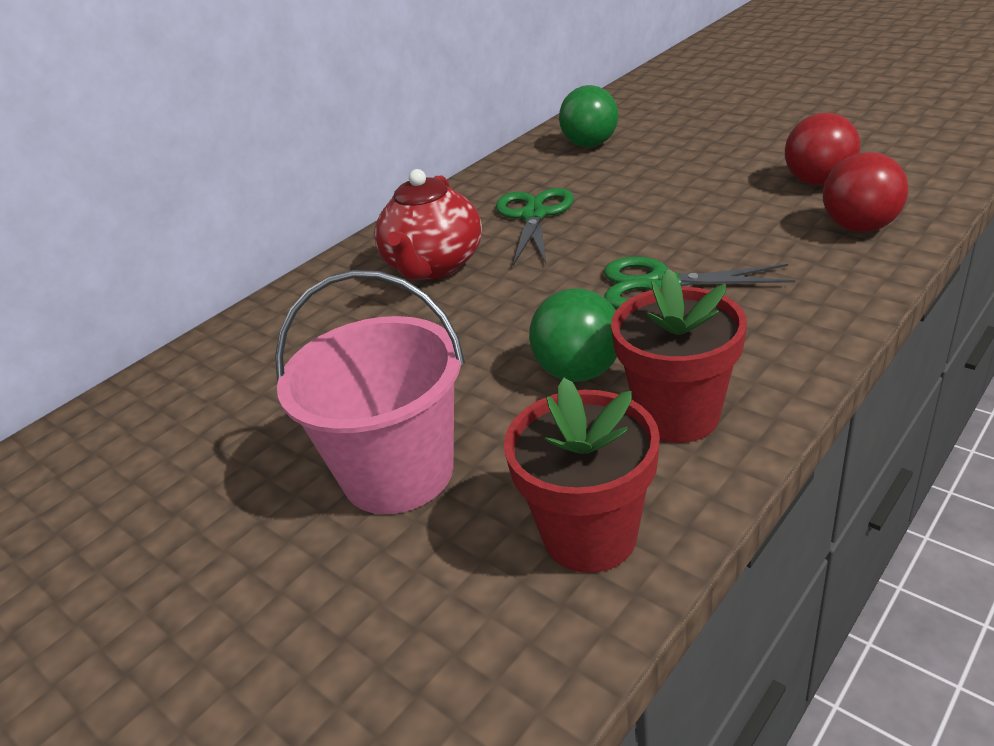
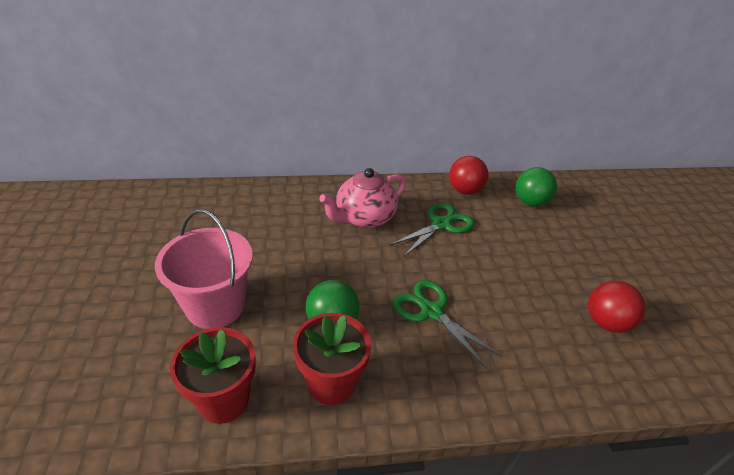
camera: 35 degrees right, 5 degrees up
(434, 266) = (364, 218): red teapot -> pink teapot
(859, 228) = (577, 369): red ball -> red ball (465, 191)

